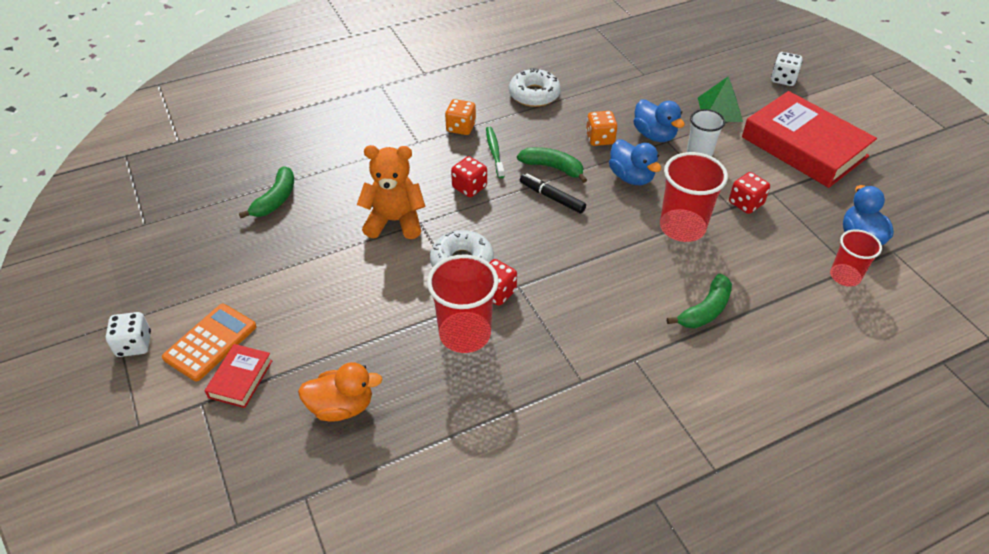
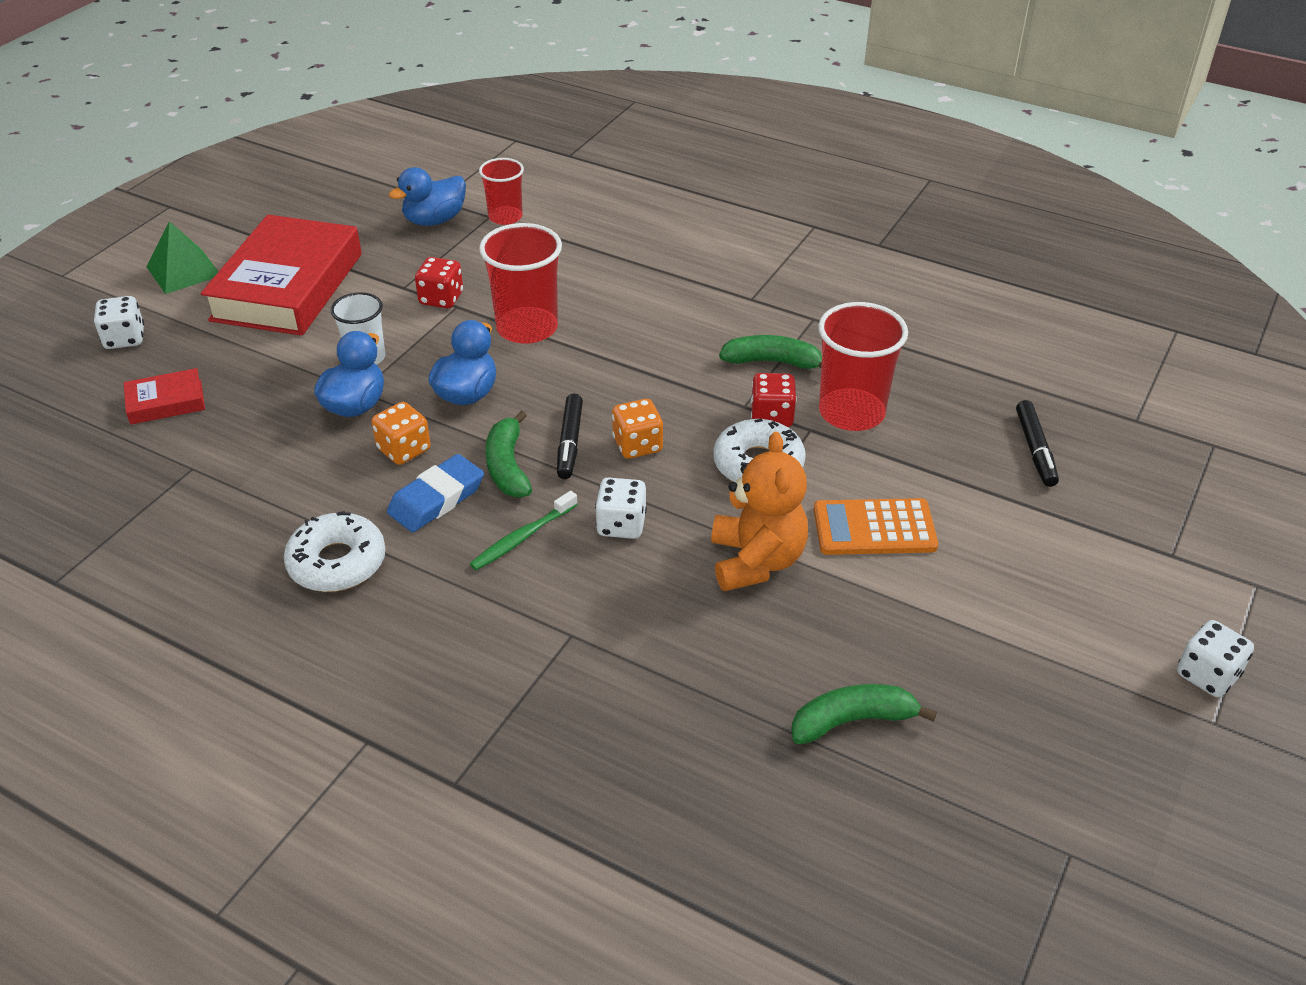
camera: 125 degrees left, 5 degrees down
(210, 342) = (1112, 605): orange calculator -> orange calculator (874, 528)
(241, 379) = (1111, 544): red book -> red book (166, 402)
(342, 407) = (1035, 449): orange duck -> black marker
(395, 221) = (756, 561): orange teddy bear -> orange teddy bear turned 150 degrees counterclockwise
(461, 128) = (494, 603): orange dice -> orange dice (637, 445)
(469, 187) = (621, 525): red dice -> white dice
(550, 136) = (436, 499): none -> blue eraser
(705, 310) = (641, 278): green banana -> green banana (772, 362)
(720, 109) = (245, 370): green pyramid -> green pyramid (183, 271)

